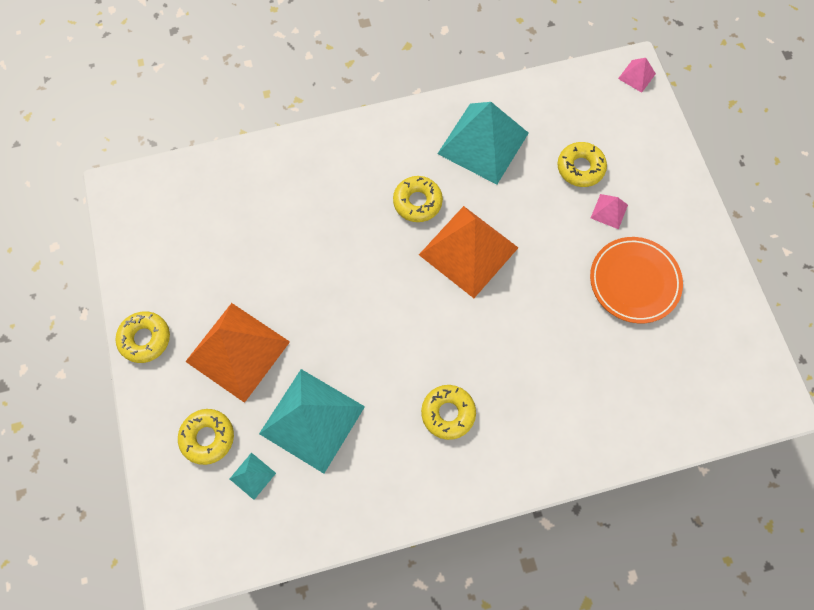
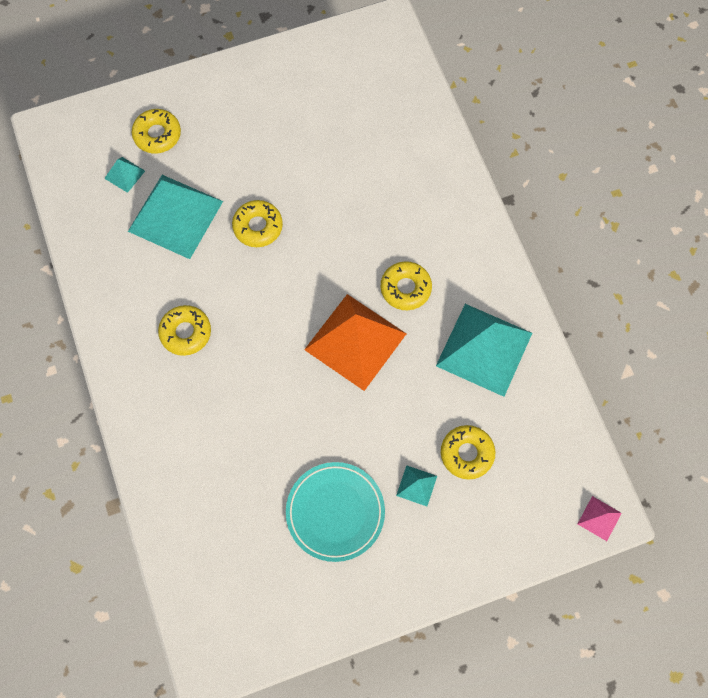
camera: 85 degrees right, 0 degrees up
(145, 339) = (244, 72): yellow donut -> yellow donut (258, 227)
(238, 351) = (236, 147): orange pyramid -> none
(609, 211) = (416, 485): pink pyramid -> turquoise pyramid
(634, 281) = (335, 512): orange plate -> turquoise plate

